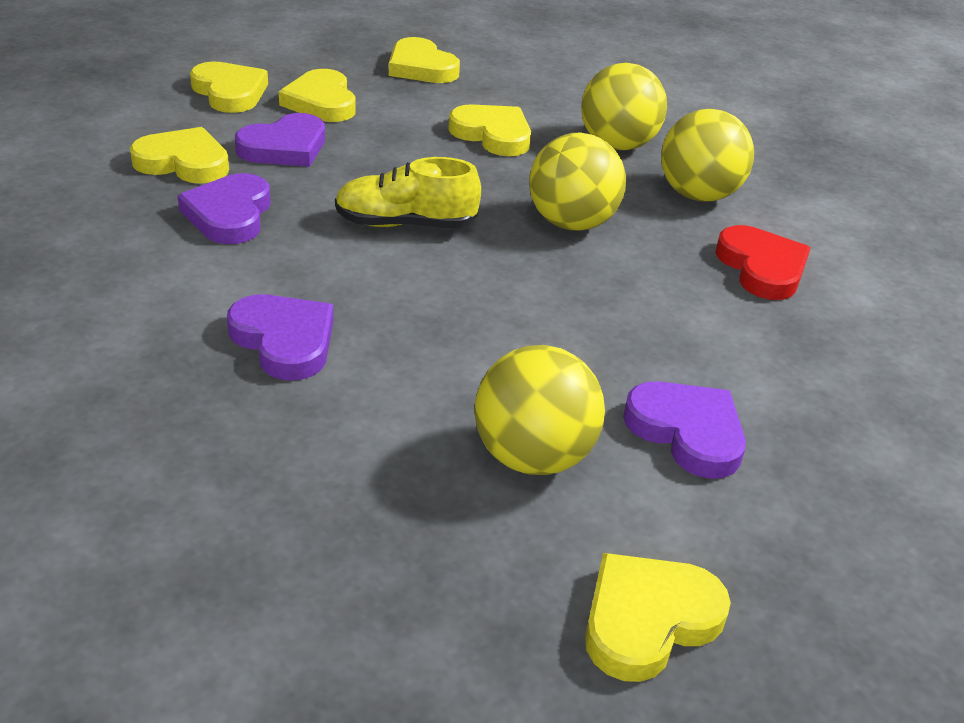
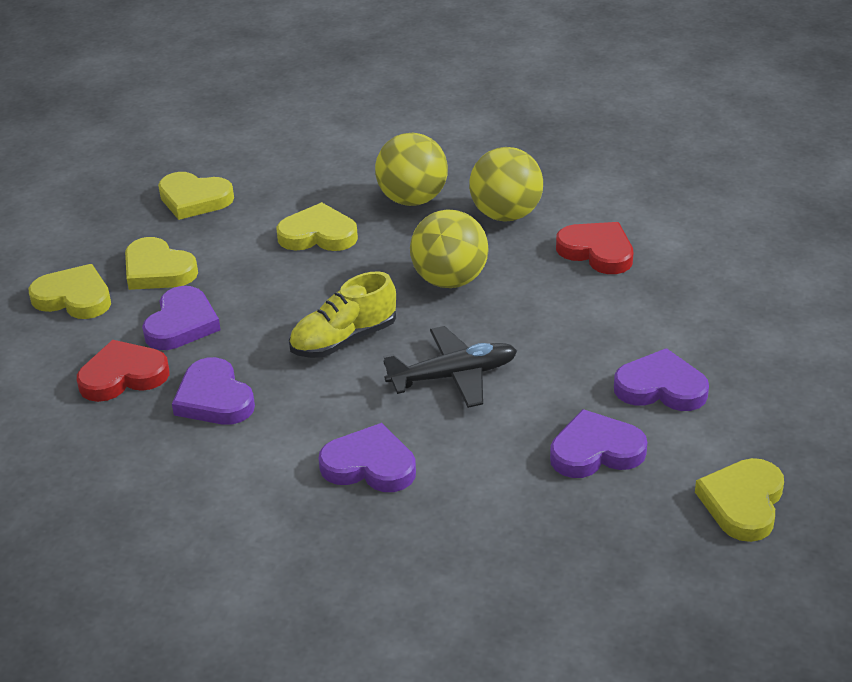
camera: 30 degrees left, 0 degrees up
(184, 162) = (123, 376): yellow heart -> red heart
(469, 305) = (453, 376): none -> black plane
(532, 456) = (596, 451): yellow ball -> purple heart

